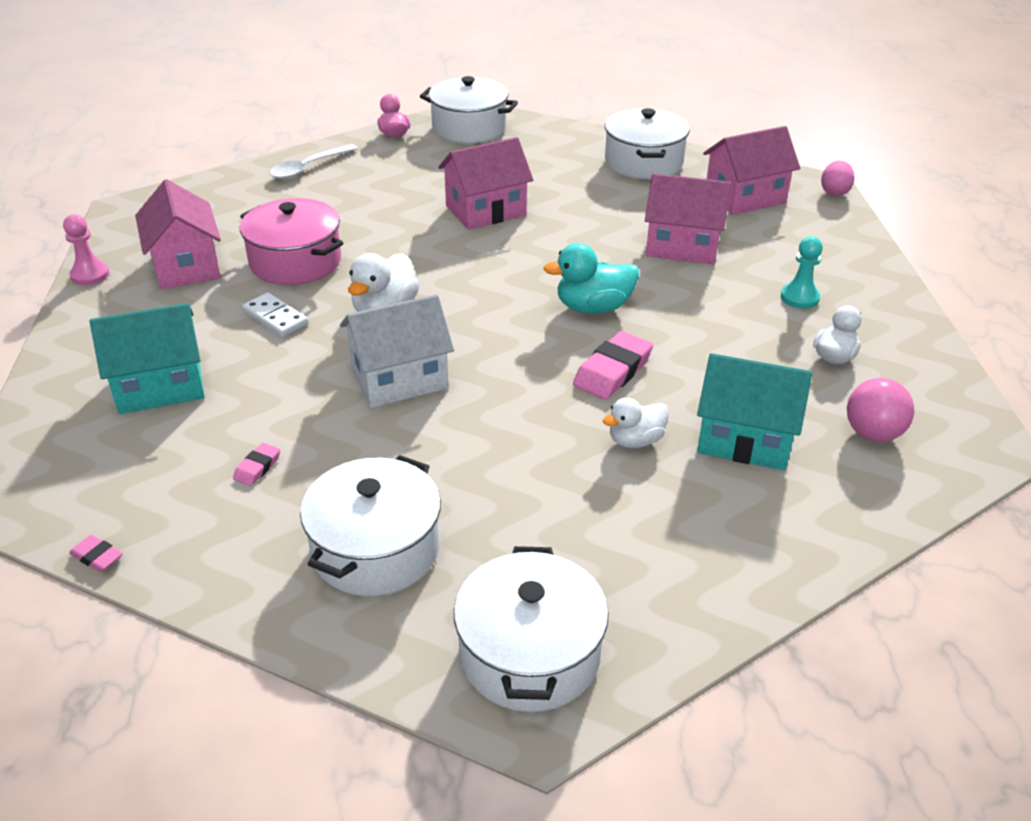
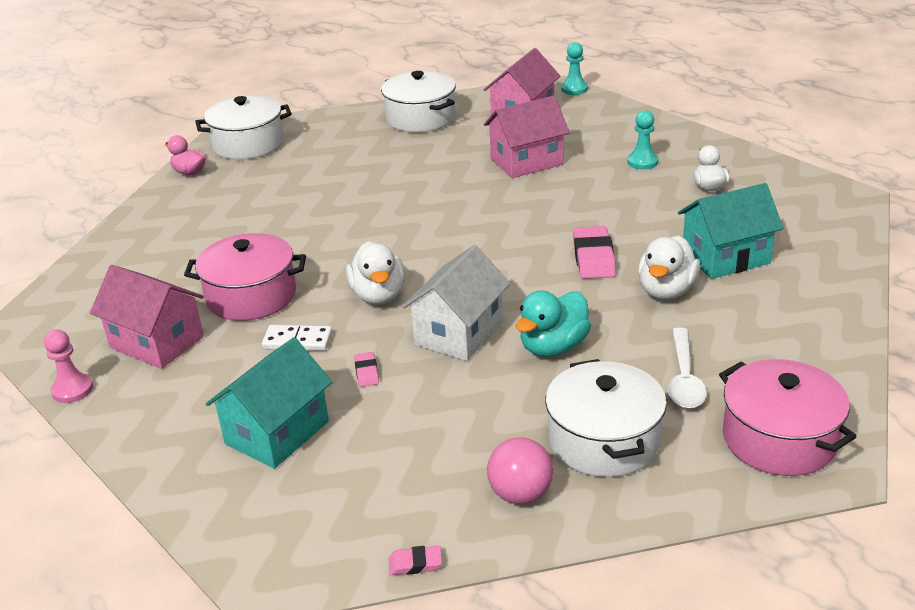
camera: 35 degrees left, 5 degrees down
(257, 467) = (444, 441): pink eraser -> pink eraser (367, 372)
(308, 168) = (151, 226): white spoon -> white spoon (684, 378)
(485, 211) = (351, 196): pink house -> none
(530, 654) = (779, 439): white pot -> pink pot
(593, 307) = (524, 225): turquoise duck -> turquoise duck (553, 347)
(635, 440) = (666, 291): white duck -> white duck, size x1.51
(834, 192) = (574, 89): pink egg -> turquoise pawn
(872, 433) = (786, 220): pink ball -> pink ball (520, 494)

